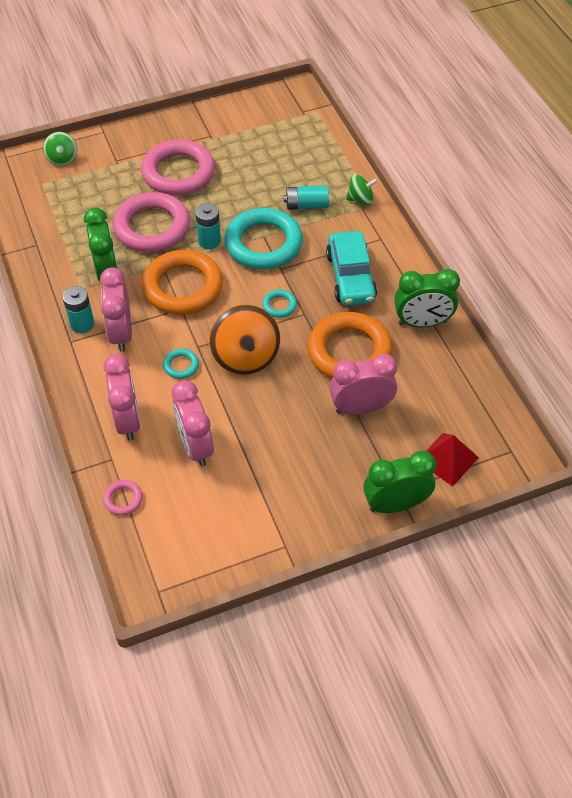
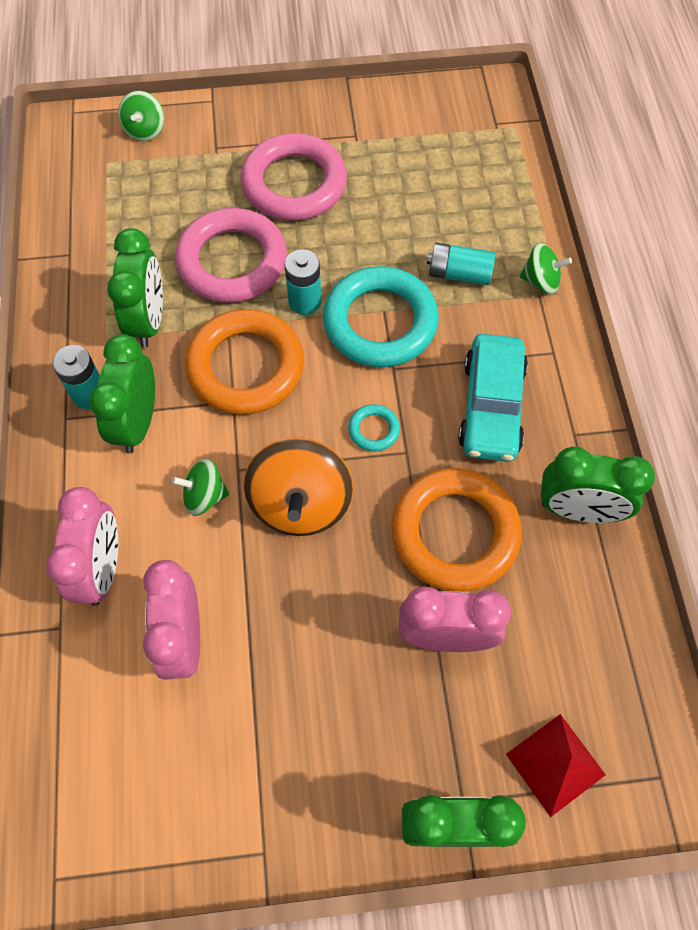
camera: 15 degrees right, 10 degrees up
(121, 334) = (137, 423): pink clock -> green clock
(123, 499) = (54, 702): pink ring -> none
(181, 365) = (204, 496): turquoise ring -> green spinning top

